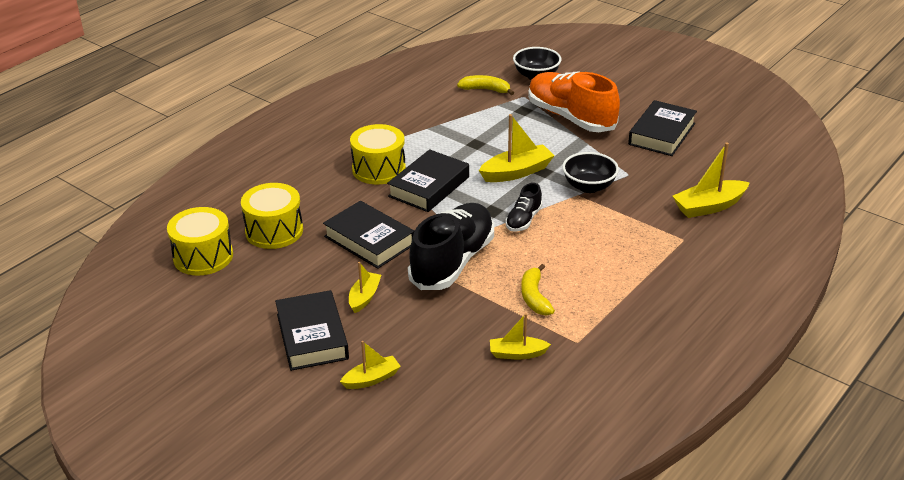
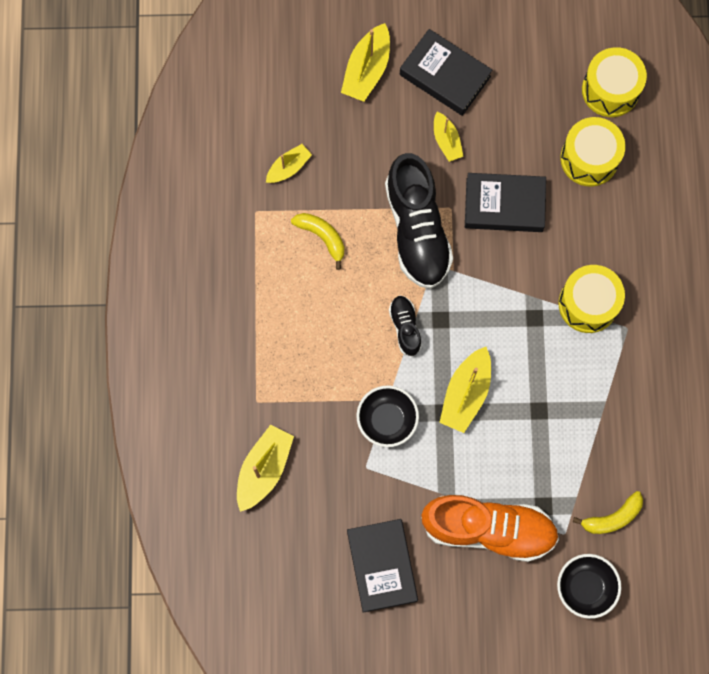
camera: 140 degrees right, 40 degrees up
(372, 379) = (367, 70): yellow boat -> yellow boat, size x1.61
(429, 187) = (522, 312): black book -> none

